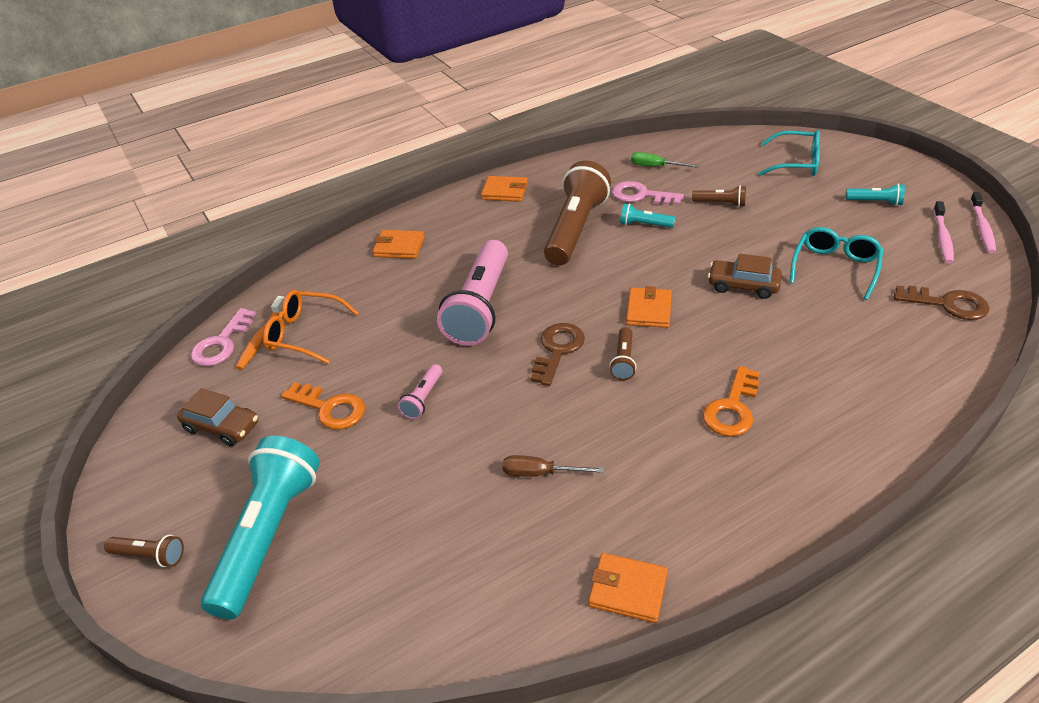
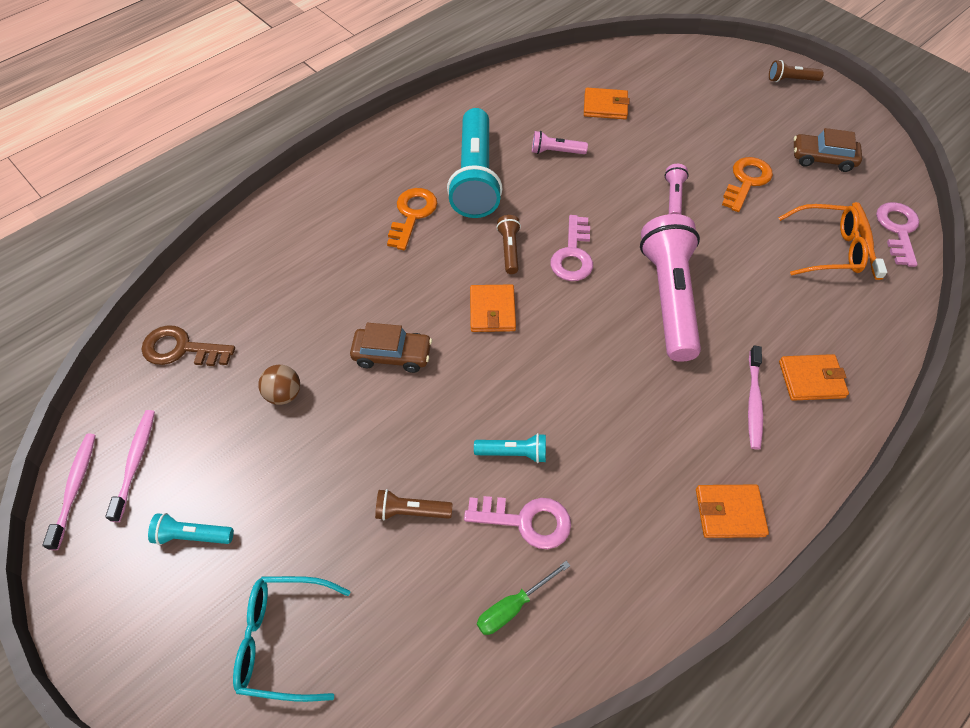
camera: 165 degrees right, 15 degrees up
(269, 535) = (723, 97): turquoise flashlight -> turquoise flashlight (475, 177)
(330, 408) = (746, 181): orange key -> orange key turned 105 degrees clockwise
(452, 238) = (753, 402): none -> pink toothbrush
(540, 473) = (556, 152): brown screwdriver -> pink flashlight
(557, 350) = (573, 255): brown key -> pink key
(576, 229) = (601, 435): brown flashlight -> none
(627, 590) = (482, 95): orange wallet -> orange wallet (605, 106)
(655, 166) = (513, 606): green screwdriver -> green screwdriver turned 135 degrees clockwise
(835, 267) = (284, 394): turquoise glasses -> brown ball

